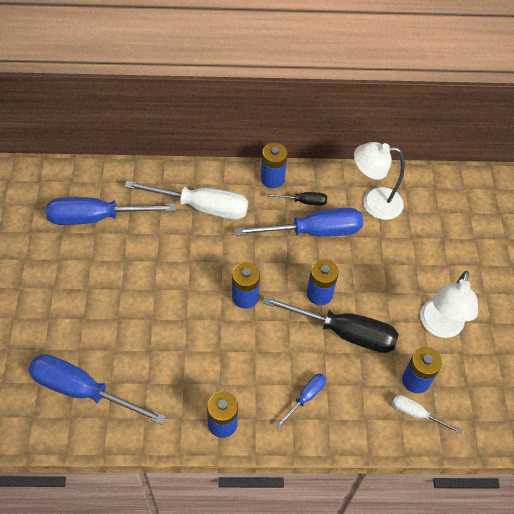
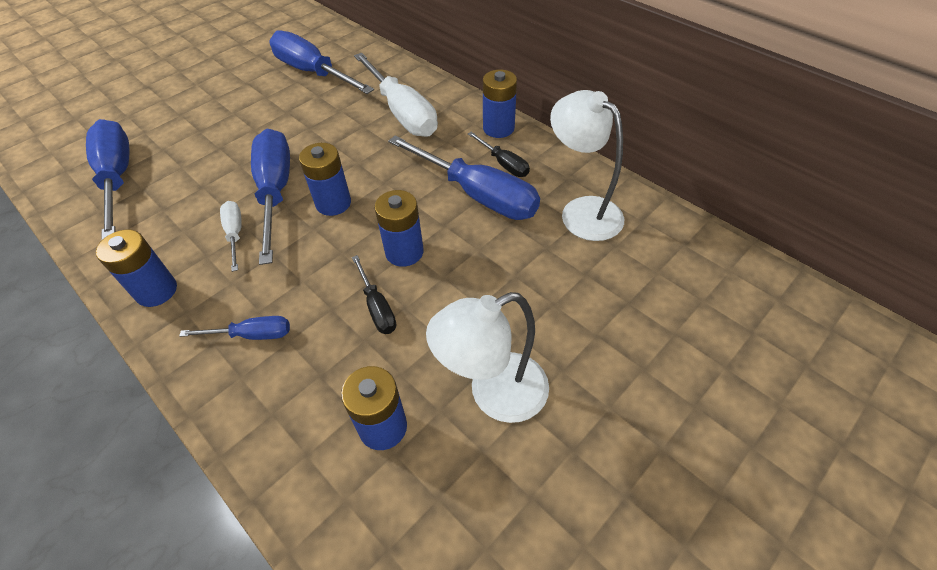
camera: 50 degrees right, 5 degrees down
(201, 317) = (275, 192): none -> blue screwdriver
(344, 332) = (377, 307): black screwdriver -> black screwdriver, size x0.49
(416, 414) = (330, 466): white screwdriver -> white screwdriver (235, 234)

